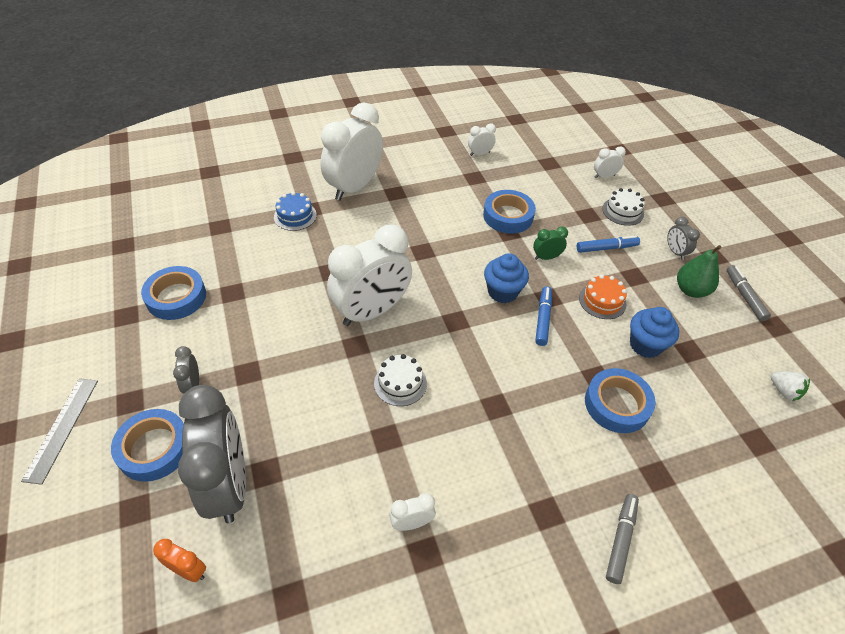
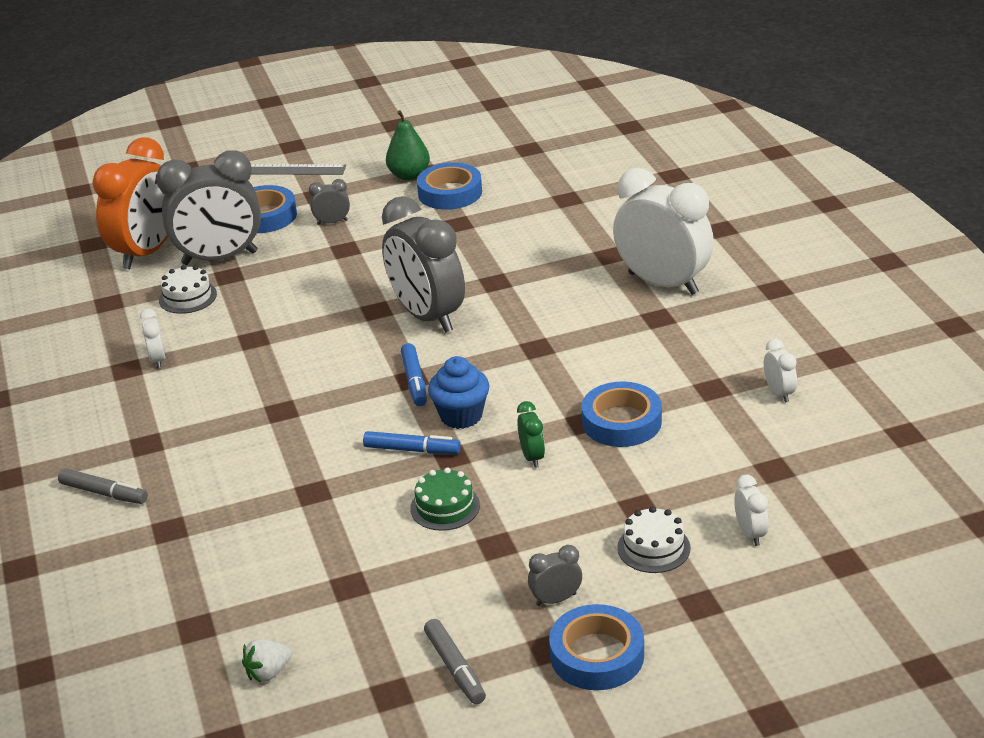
camera: 95 degrees right, 15 degrees down
(188, 570) = (147, 252): orange clock -> orange clock, size x2.38
(295, 216) = (594, 245): blue cake -> none
(372, 311) = (427, 316): white clock -> grey clock
(400, 383) = (320, 343): white cake -> white cake (188, 297)
(602, 301) = (445, 507): orange cake -> green cake
(606, 248) = (558, 520): blue marker -> blue marker (414, 381)
(617, 404) = (270, 505): blue tape -> blue tape (597, 655)
(645, 345) = (361, 541): blue cupcake -> none
(691, 290) = (468, 605): green pear -> green pear (409, 175)
(744, 296) = (455, 668): grey marker -> grey marker turned 75 degrees clockwise

